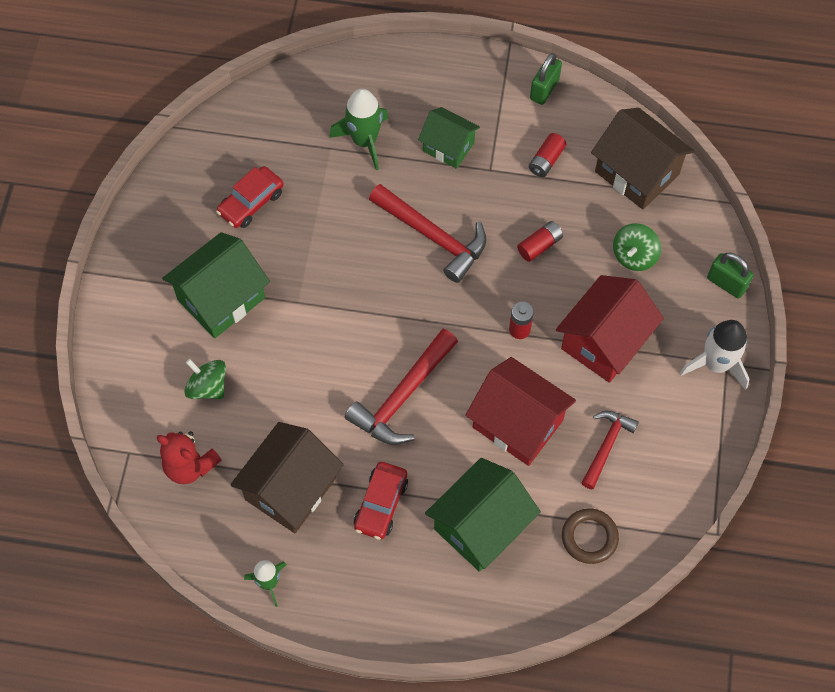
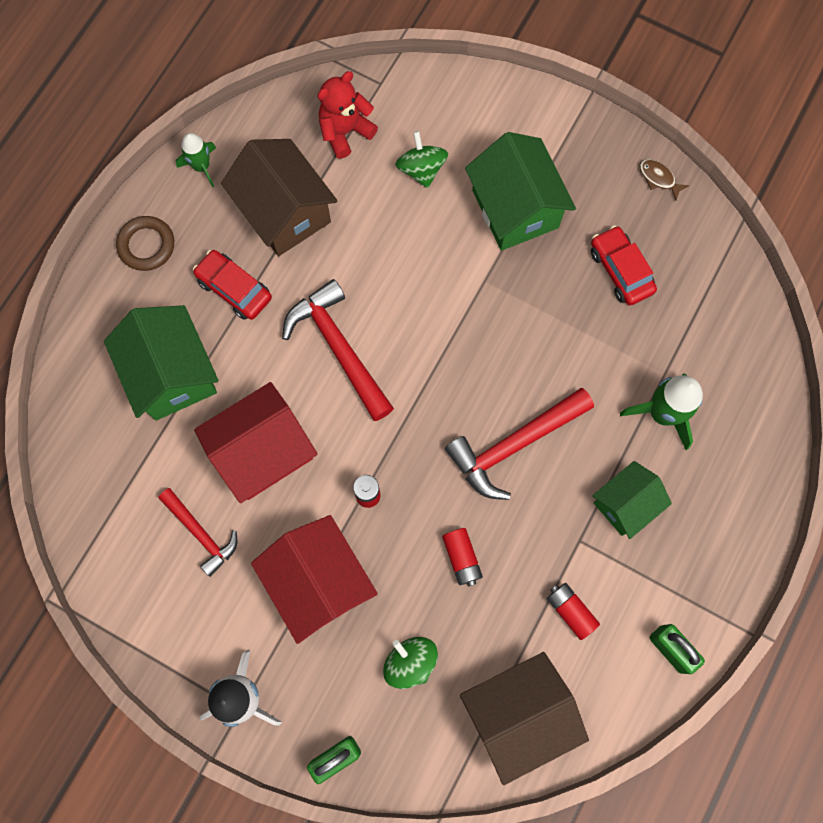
camera: 110 degrees right, 10 degrees up
(154, 197) = (658, 178): none -> brown fish
(208, 387) = (421, 169): green spinning top -> green spinning top turned 75 degrees counterclockwise
(589, 537) = (114, 475): brown ring -> brown ring (146, 245)

